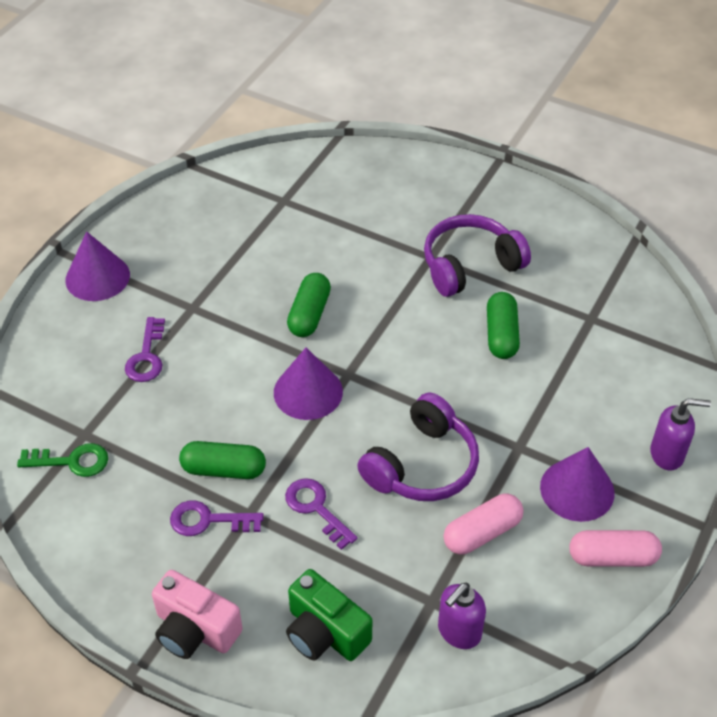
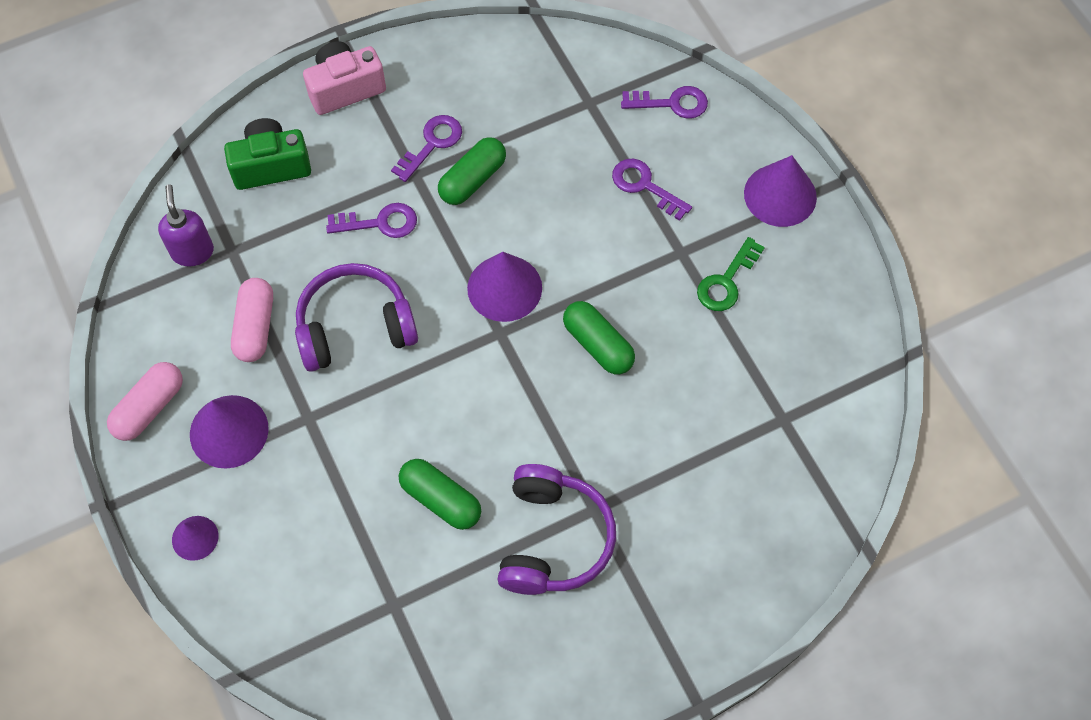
camera: 125 degrees right, 15 degrees up
(49, 379) = (672, 103): none -> purple key
(72, 461) = (567, 82): green key -> green key (726, 281)
(422, 465) = (355, 327): purple headphones -> purple headphones turned 90 degrees clockwise
(667, 454) = (195, 538): purple soap dispenser -> purple cone

